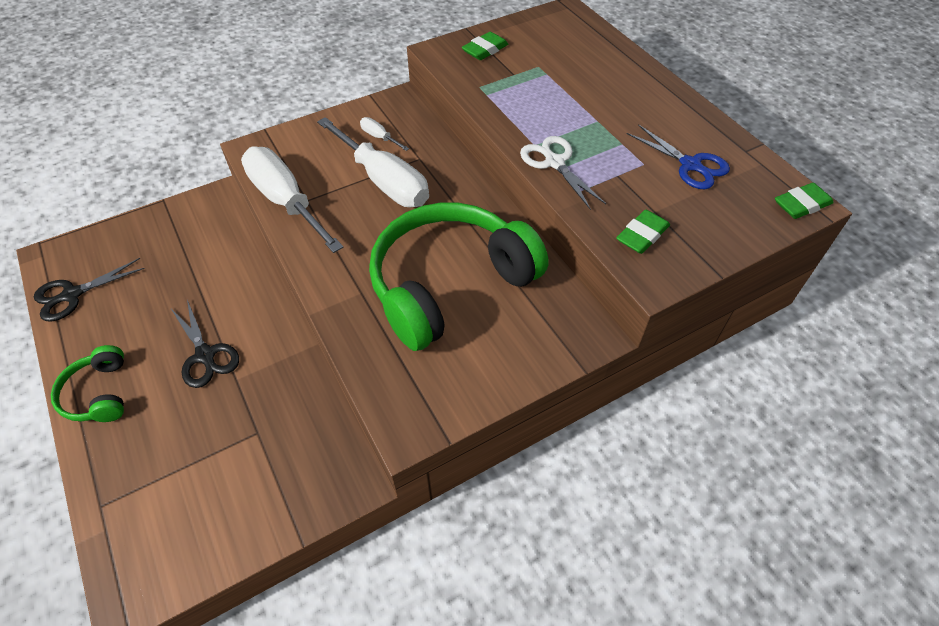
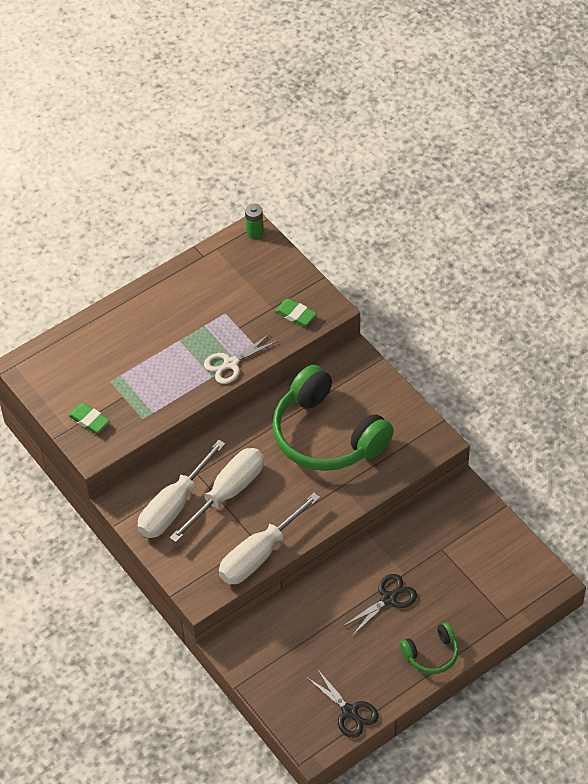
camera: 95 degrees left, 0 degrees up
(379, 137) = (173, 506): white screwdriver -> white screwdriver, size x2.35
(691, 165) = (223, 287): blue scissors -> none
(801, 204) = (255, 232): green eraser -> green battery

